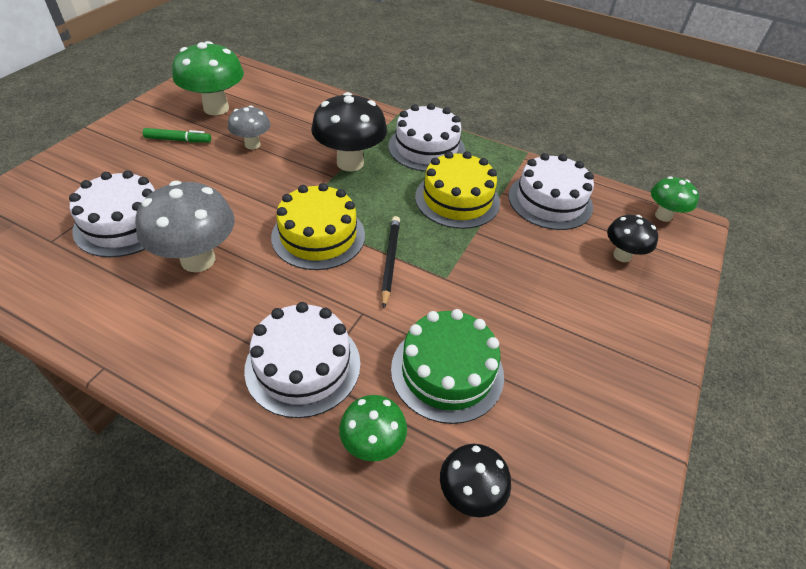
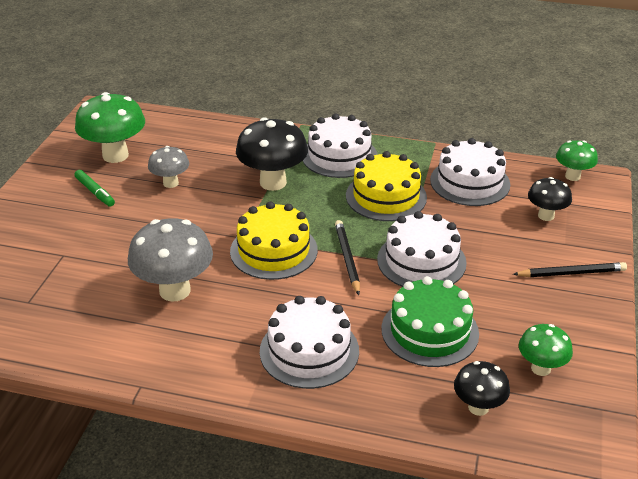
camera: 10 degrees left, 10 degrees down
(124, 223) = (88, 274): white cake -> white cake (421, 261)
(178, 140) = (95, 192): green marker -> green marker turned 60 degrees clockwise
(372, 444) = (391, 392): green mushroom -> green mushroom (541, 368)
(633, 332) = (571, 273): none -> black pencil

